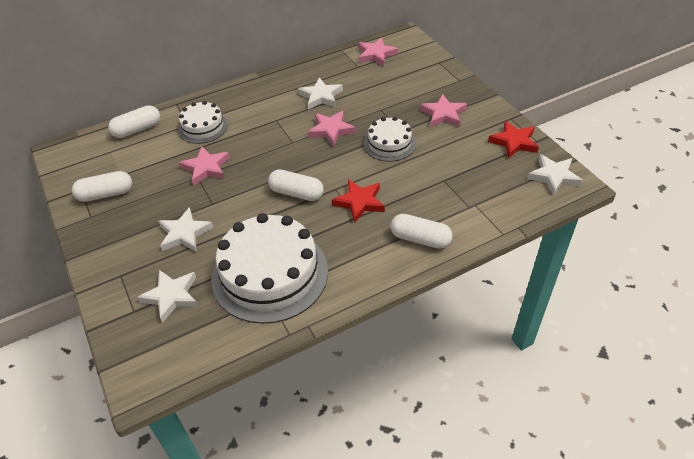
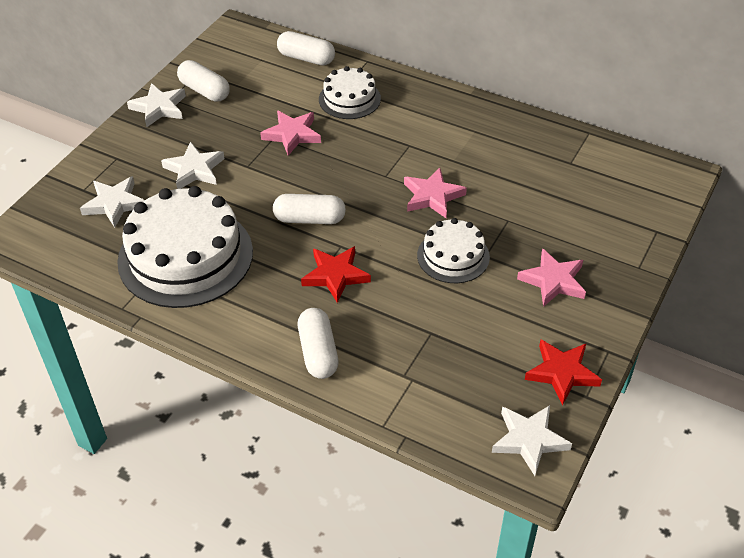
camera: 55 degrees right, 0 degrees up
(296, 193) = (309, 219): white capsule -> white capsule turned 75 degrees counterclockwise
(321, 96) = (482, 159): white star -> white star (159, 108)
(376, 54) = (611, 167): pink star -> none

